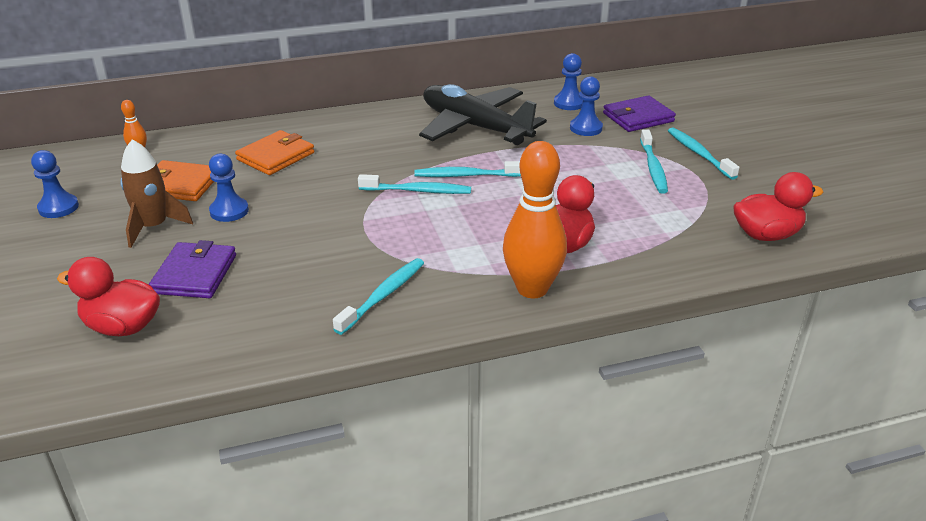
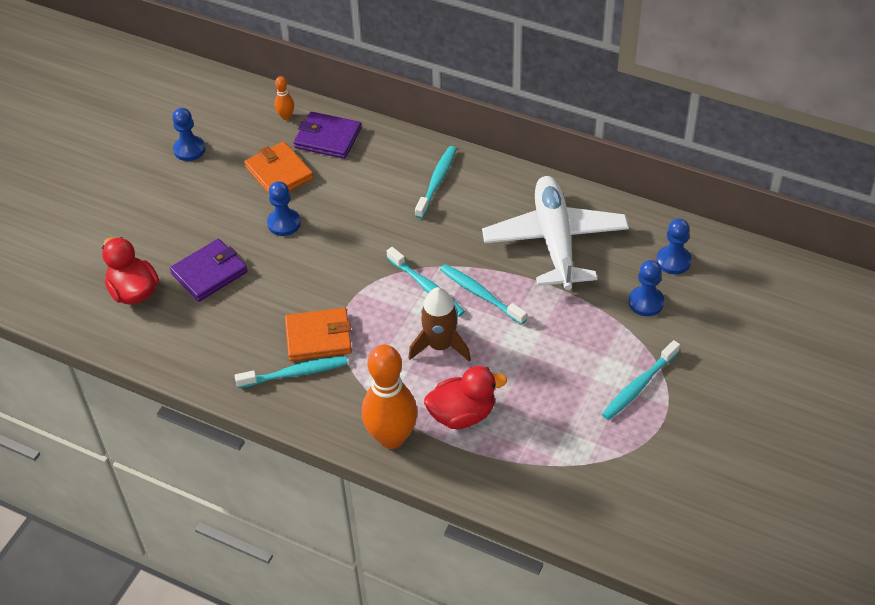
camera: 45 degrees right, 15 degrees up
(153, 227) = (226, 209): brown rocket -> brown rocket (440, 346)
(276, 156) = (370, 181): orange wallet -> orange wallet (318, 337)
(475, 127) = (555, 241): black plane -> white plane
(638, 117) = (711, 319): purple wallet -> purple wallet (327, 138)
(699, 154) = (702, 397): turquoise toothbrush -> turquoise toothbrush (437, 182)
(766, 235) = (626, 517): red duck -> none

